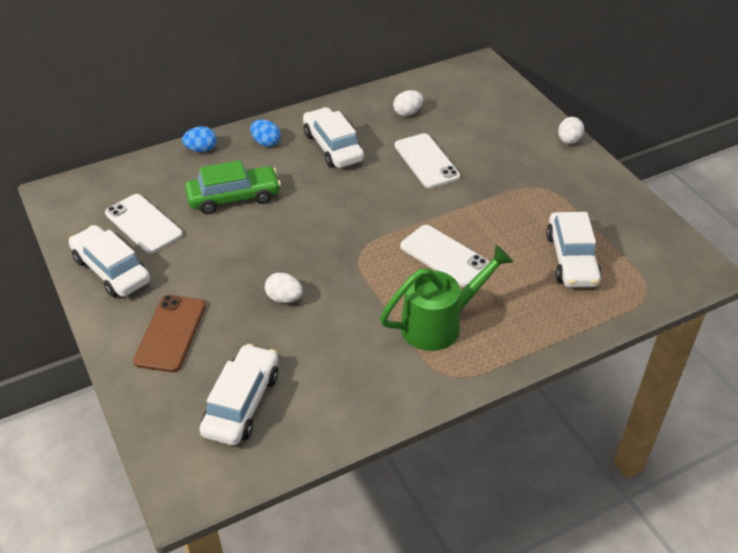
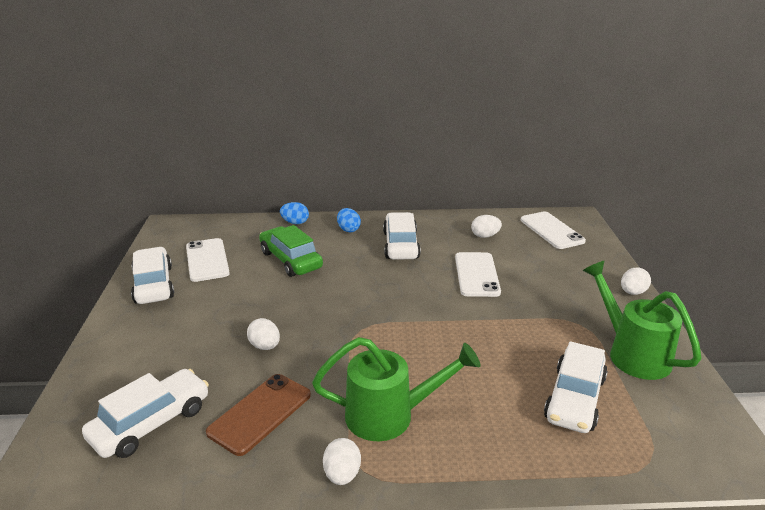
camera: 25 degrees right, 15 degrees down
(171, 333) = (151, 344): brown phone -> brown phone (260, 413)
(234, 197) = (290, 260): green car -> green car turned 135 degrees counterclockwise
(435, 384) = (342, 474): none -> white egg
(444, 256) = (439, 355): white phone -> white phone (551, 230)
(595, 203) = (632, 353): none -> green watering can

